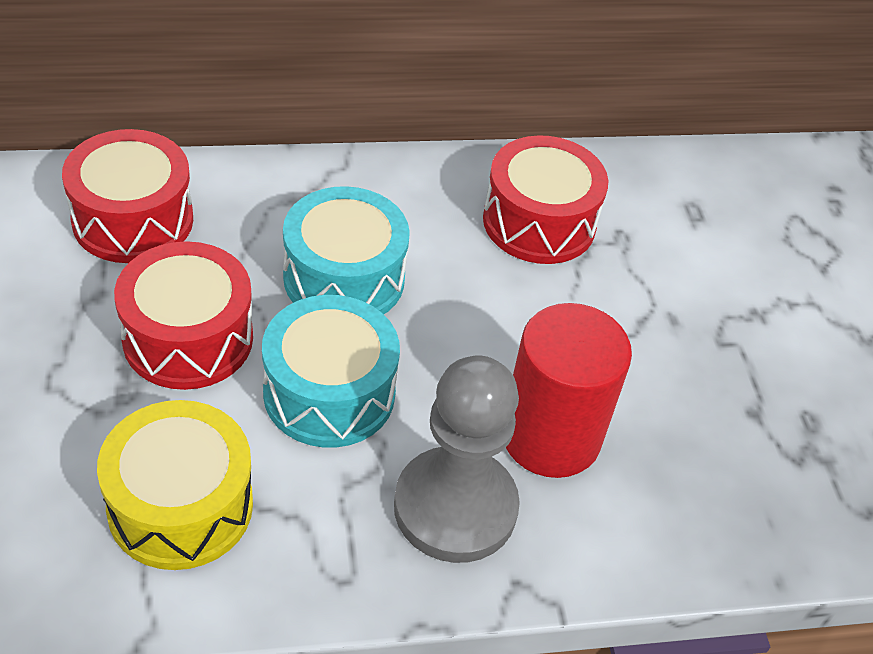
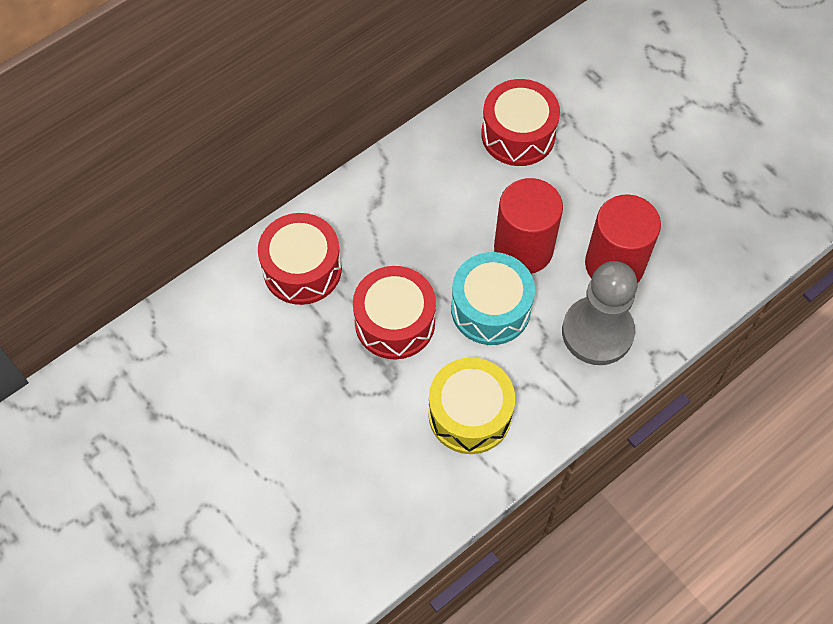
camera: 25 degrees left, 15 degrees up
(344, 278) = (444, 235): turquoise drum -> none
(436, 348) = (523, 249): none -> red cylinder

